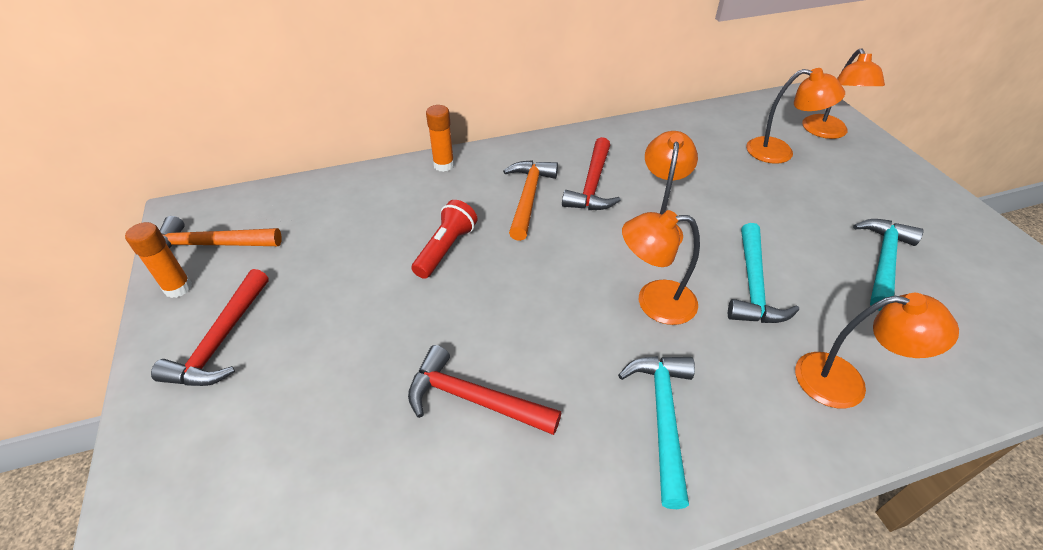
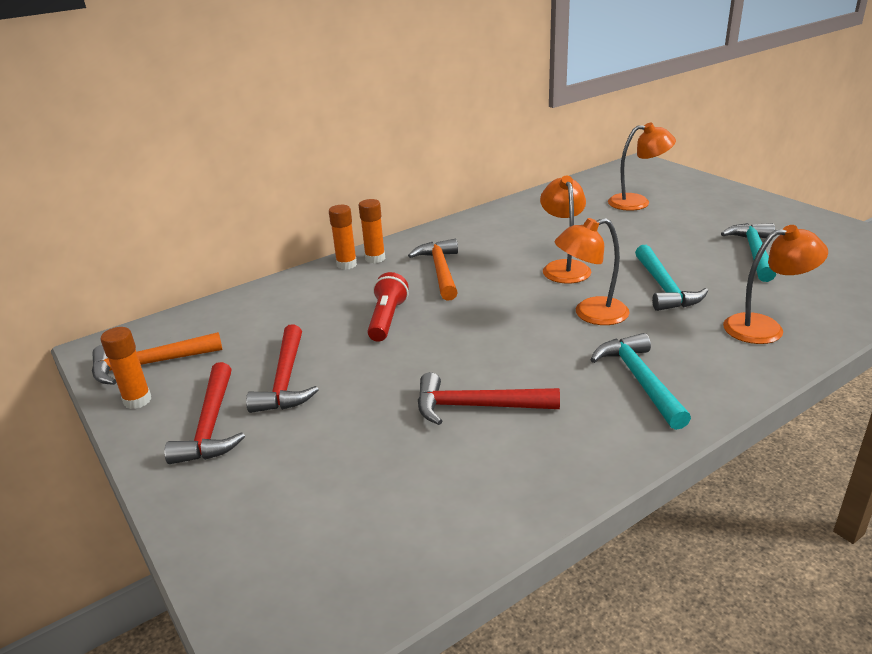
camera: 15 degrees left, 15 degrees down
(474, 164) = (375, 258): none -> orange glue stick
(592, 185) = (492, 252): red hammer -> red hammer (285, 380)
(827, 132) = (668, 183): orange lamp -> none

